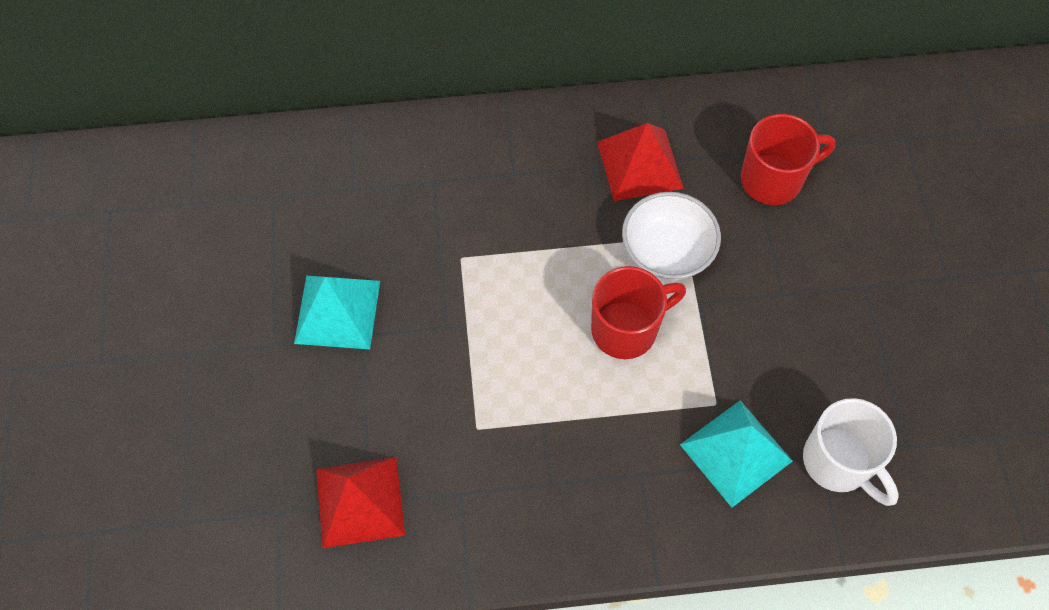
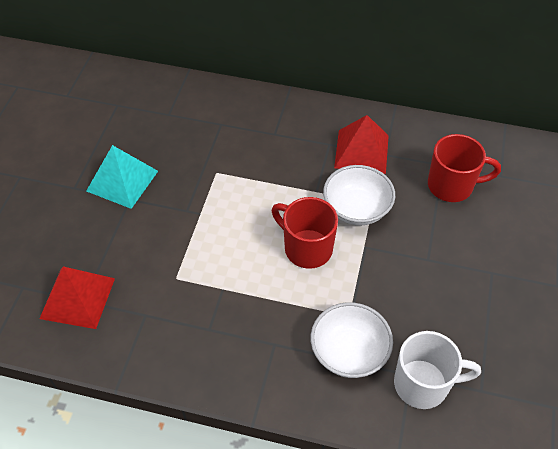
camera: 20 degrees right, 10 degrees down
(626, 329) = (306, 248): red mug -> red mug turned 135 degrees counterclockwise
(736, 452) = (349, 352): turquoise pyramid -> white bowl
(838, 462) = (423, 384): white mug -> white mug turned 75 degrees counterclockwise

